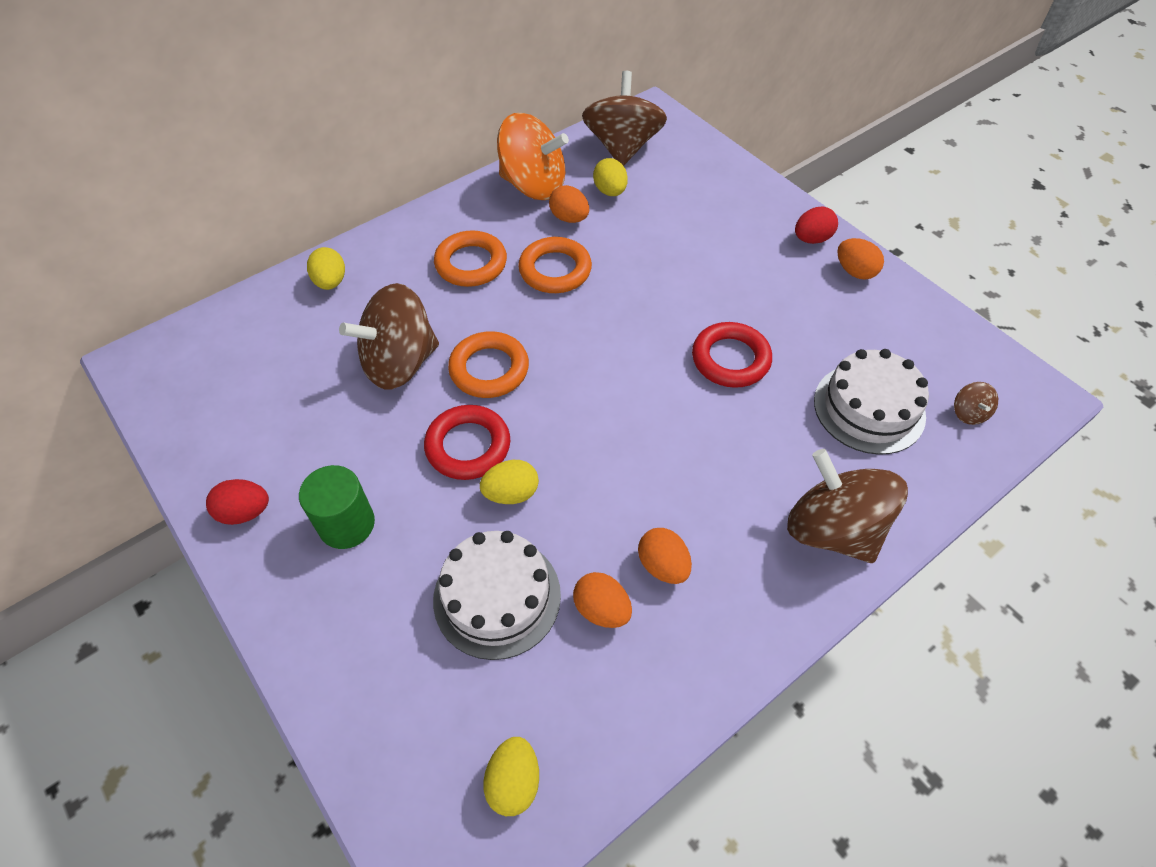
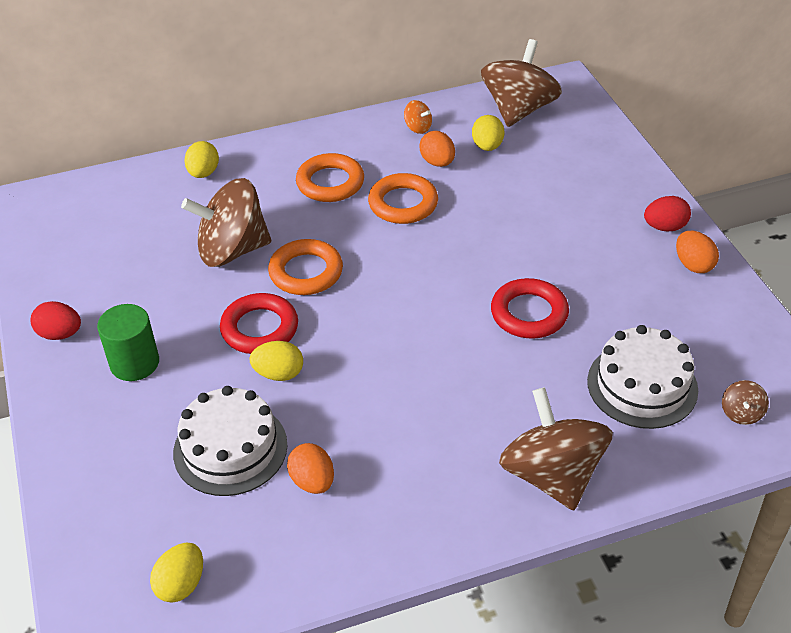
camera: 20 degrees right, 10 degrees down
(533, 185) = (418, 128): orange spinning top -> orange spinning top, size x0.41
(663, 565) = (382, 463): orange egg -> none

